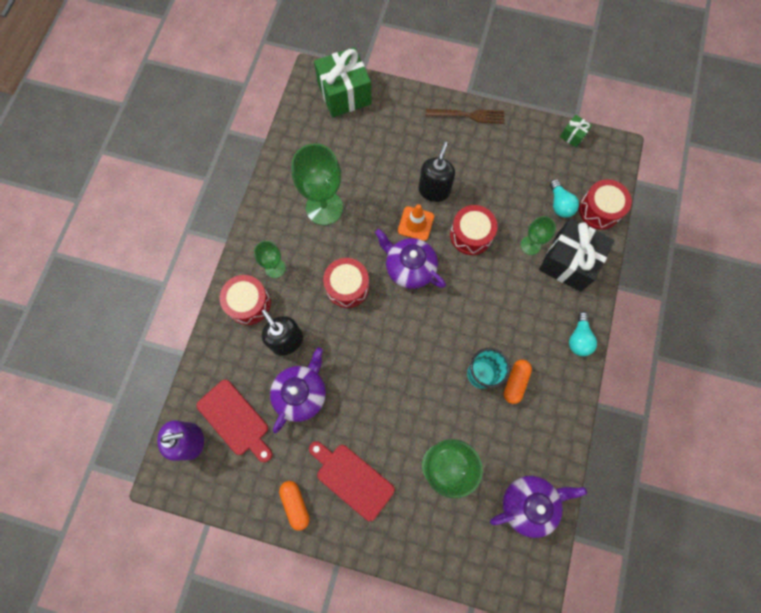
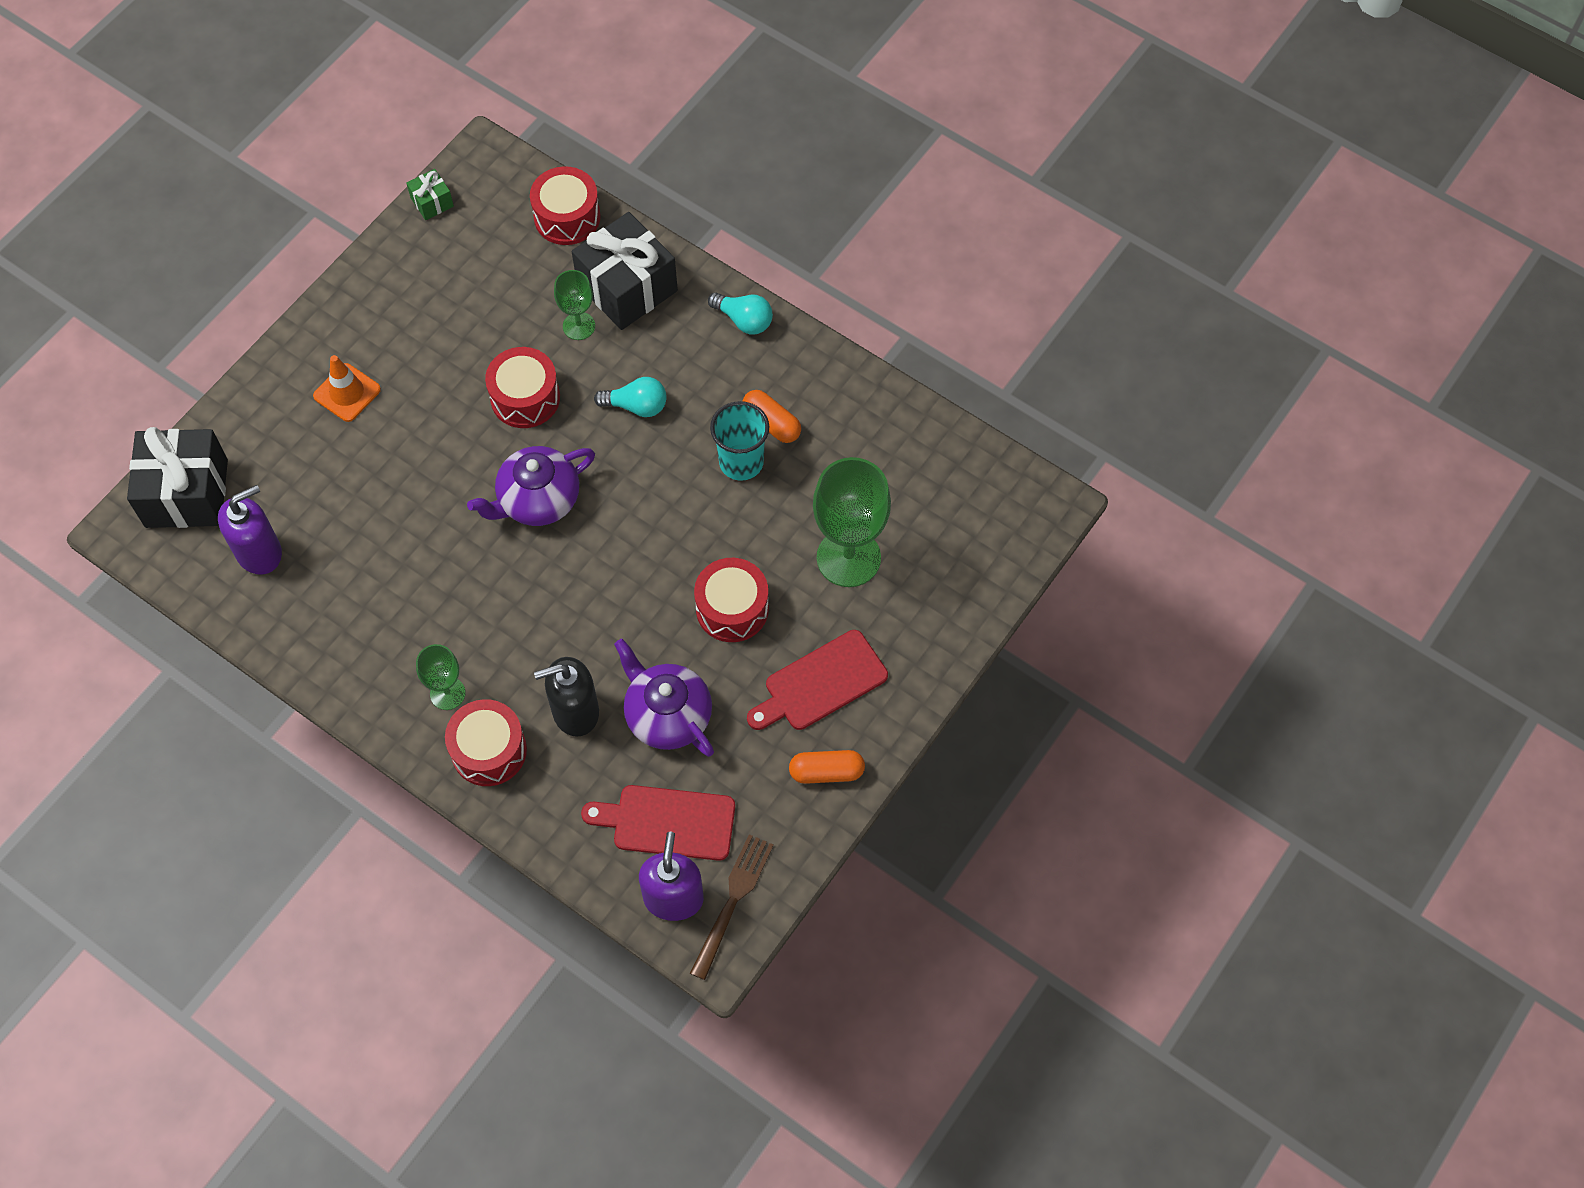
camera: 70 degrees left, 10 degrees down
(235, 419) = (668, 822): red cutting board -> red cutting board turned 150 degrees counterclockwise
(324, 141) = (259, 552): none -> purple soap dispenser
(324, 208) = (378, 589): green goblet -> none
(344, 94) = (186, 493): green gift -> black gift
(347, 287) = (528, 597): red drum -> red drum (732, 609)
(415, 223) = (470, 466): orange traffic cone -> orange traffic cone (347, 393)
(434, 190) = (427, 421): black soap dispenser -> none
(468, 115) = (323, 328): brown fork -> brown fork (732, 901)
(529, 503) = (940, 469): purple teapot -> none
(559, 204) = (533, 263): turquoise light bulb -> turquoise light bulb (636, 406)

